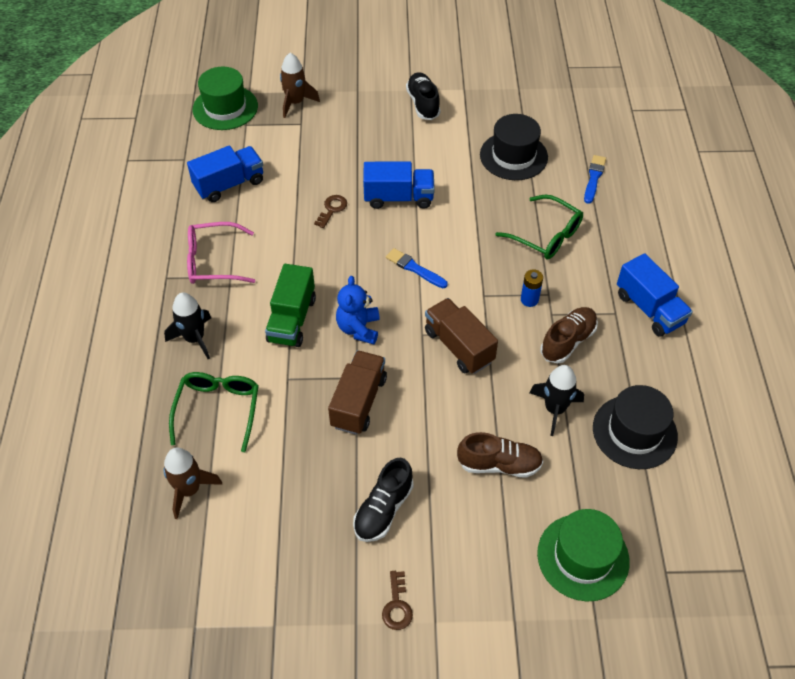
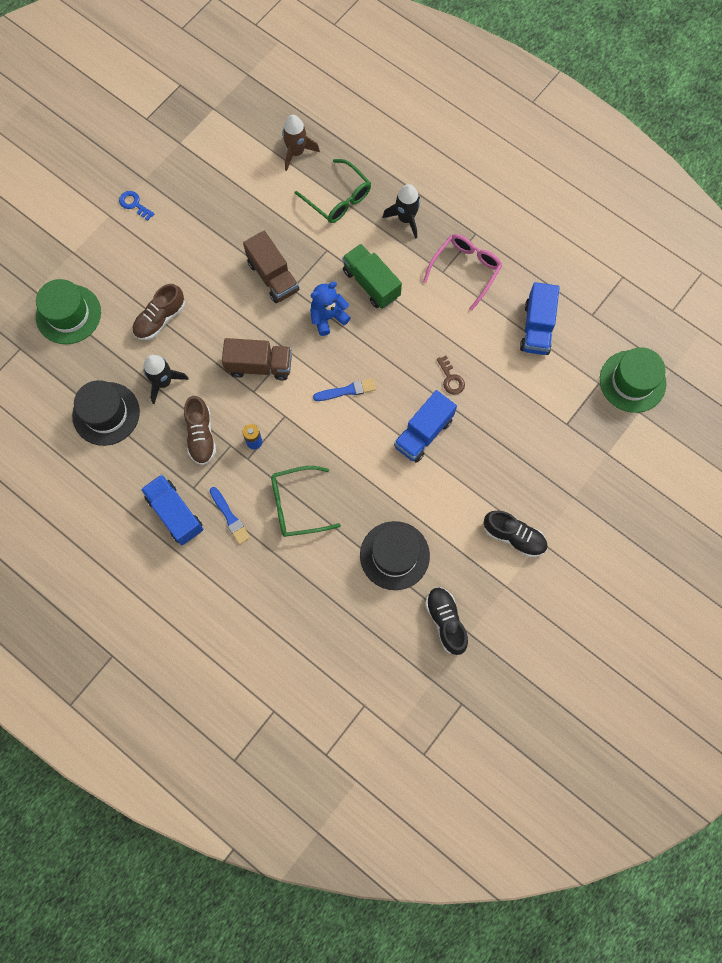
camera: 130 degrees right, 20 degrees up
(295, 103) = (596, 438): brown rocket -> none
(358, 328) = (328, 317): blue teddy bear -> blue teddy bear turned 75 degrees counterclockwise
(383, 509) = (192, 238): black shoe -> black shoe (445, 621)
(397, 605) = (134, 204): brown key -> blue key
(594, 178) = (319, 595): blue brush -> blue brush (230, 517)
(649, 309) = (175, 513): blue truck -> blue truck turned 45 degrees clockwise

